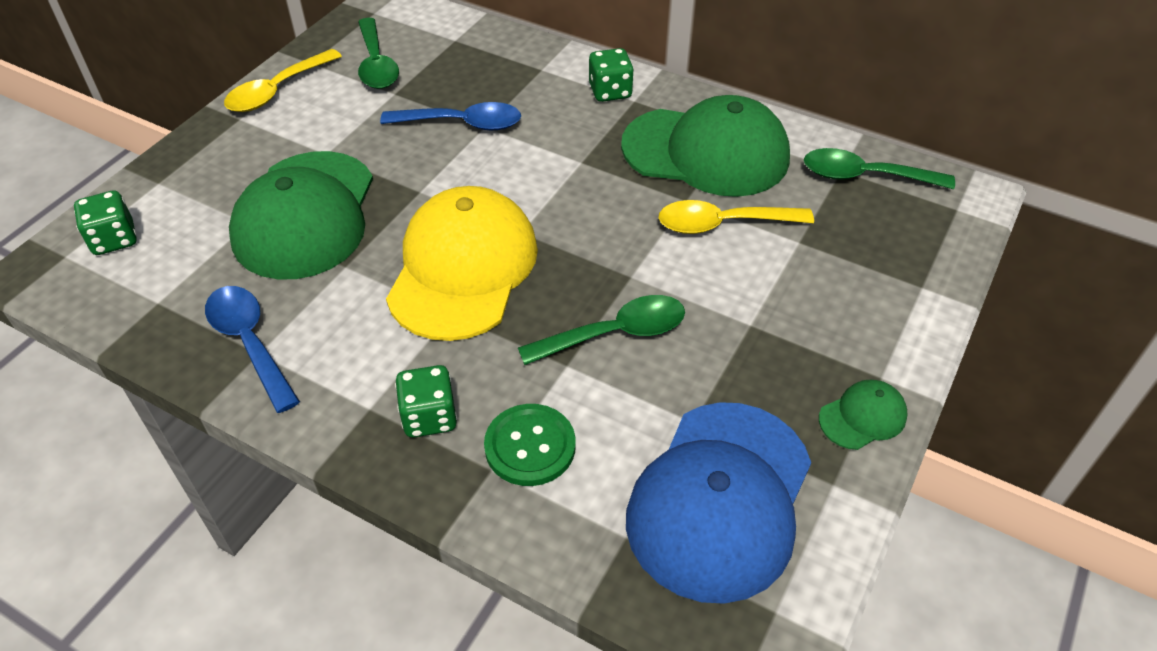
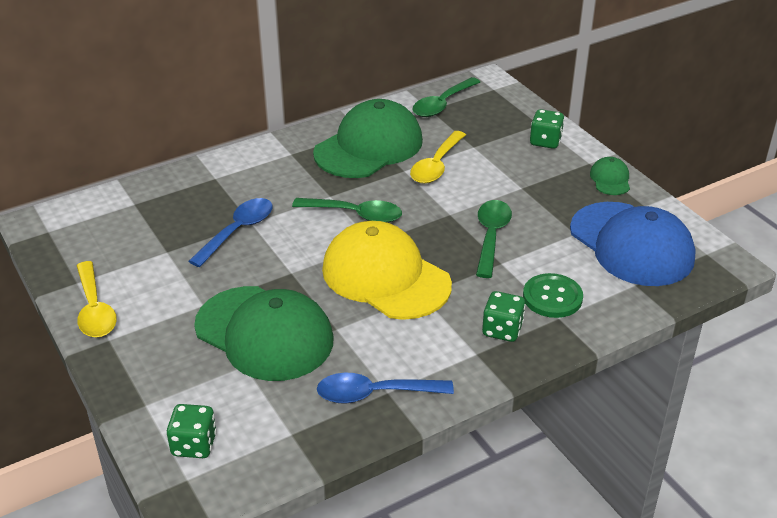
camera: 60 degrees left, 10 degrees down
(376, 64) = (120, 249): green spoon -> green spoon (355, 214)
(610, 91) = (272, 159): green dice -> green dice (545, 141)

